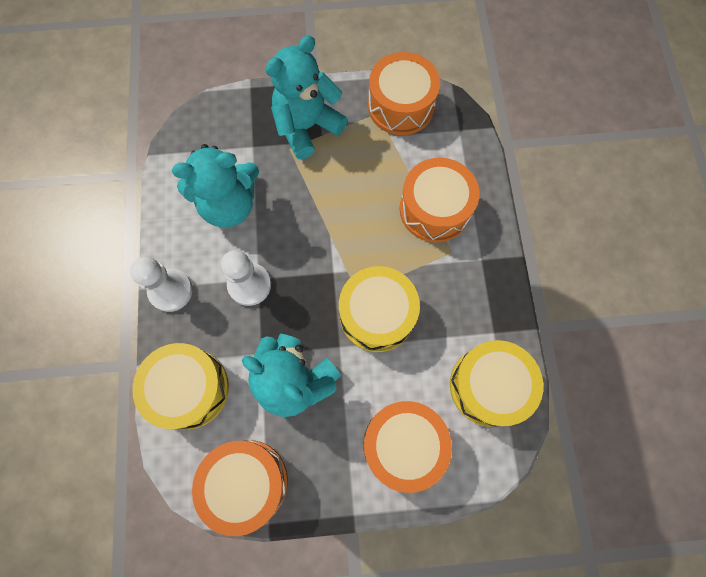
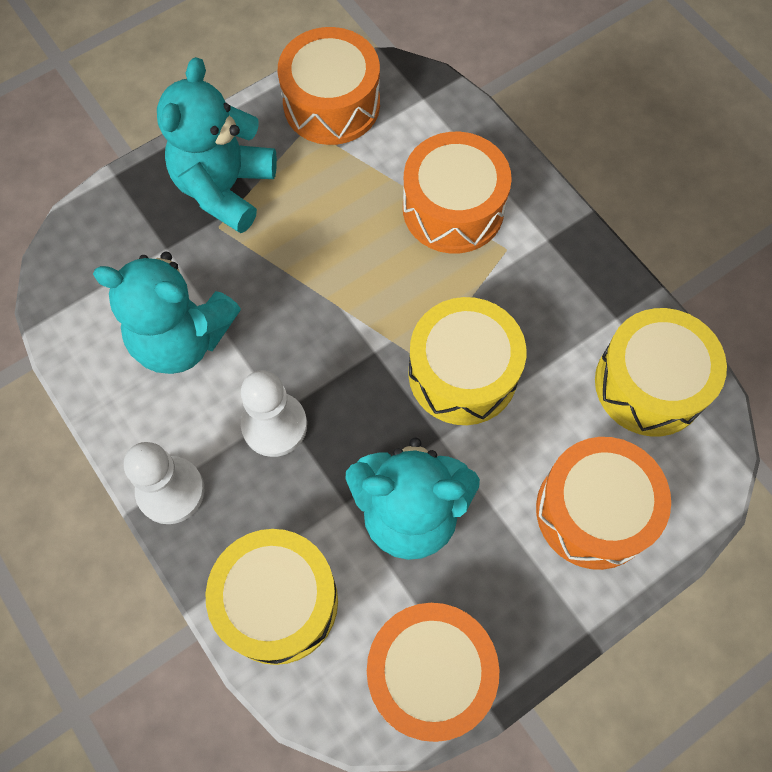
camera: 30 degrees left, 5 degrees down
(229, 205) = (182, 338): turquoise teddy bear -> turquoise teddy bear turned 60 degrees clockwise

